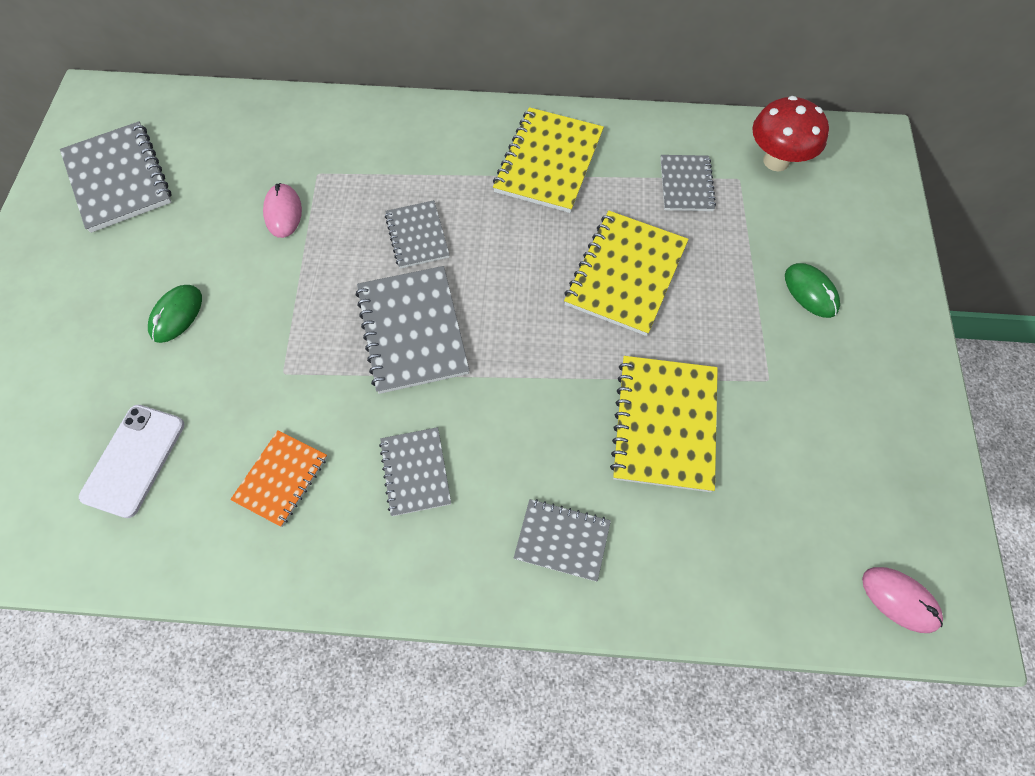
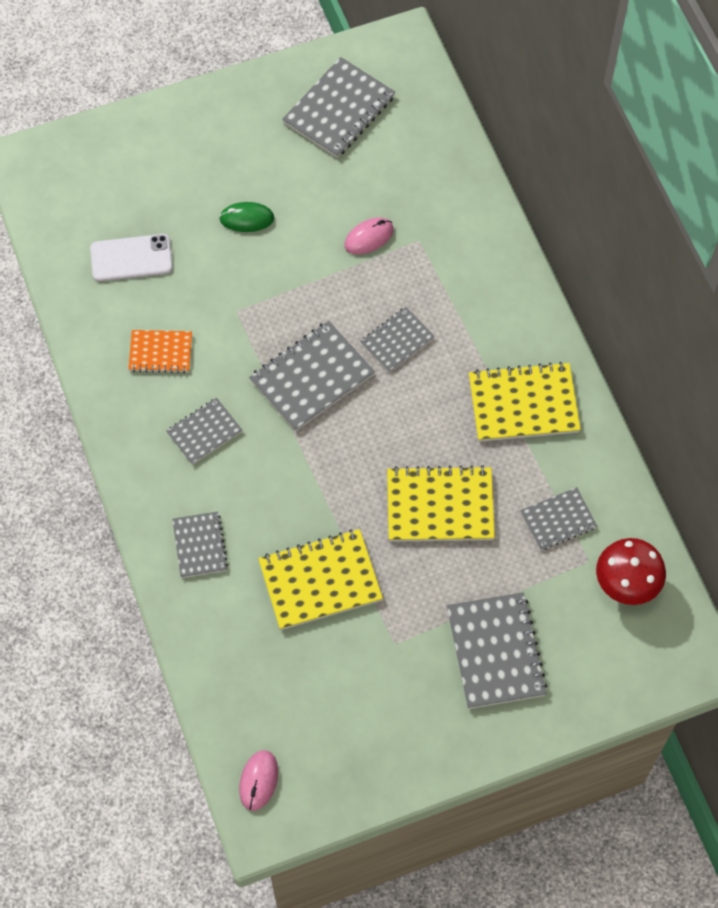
camera: 65 degrees right, 0 degrees up
(810, 292) = (495, 652): green mouse -> grey notebook

